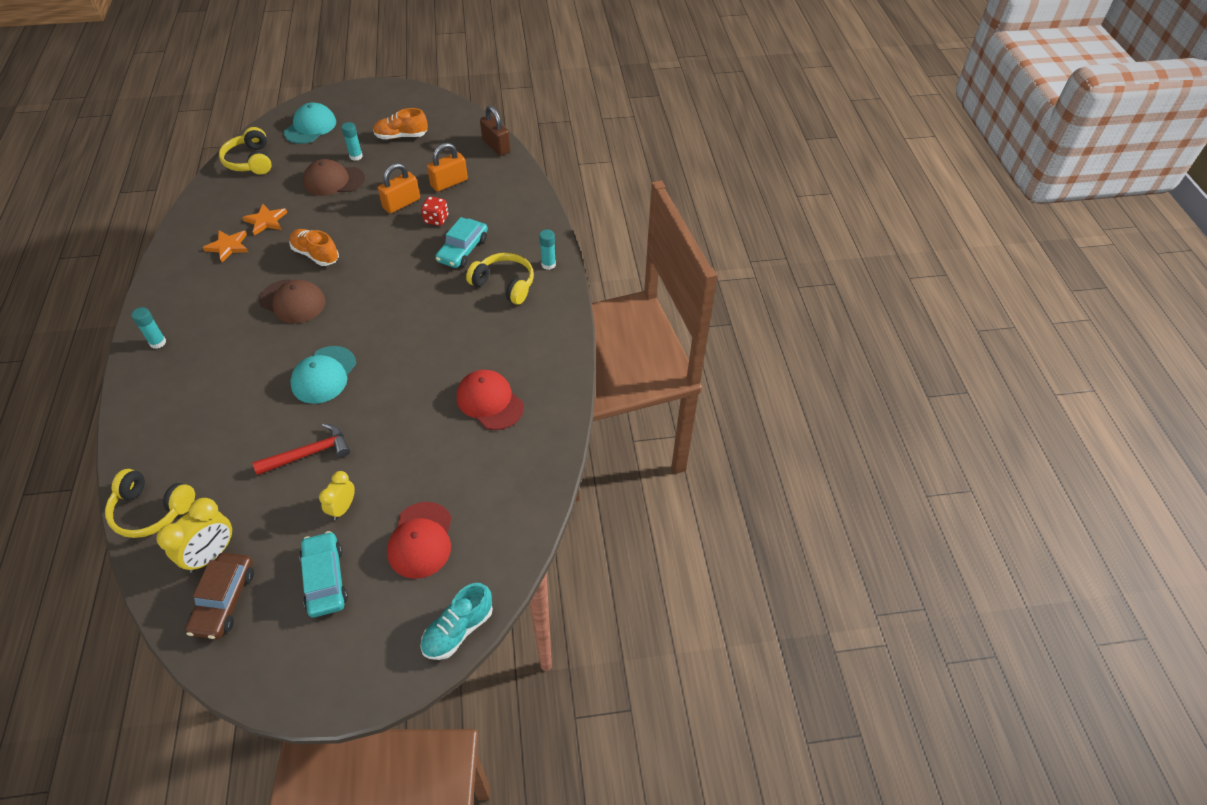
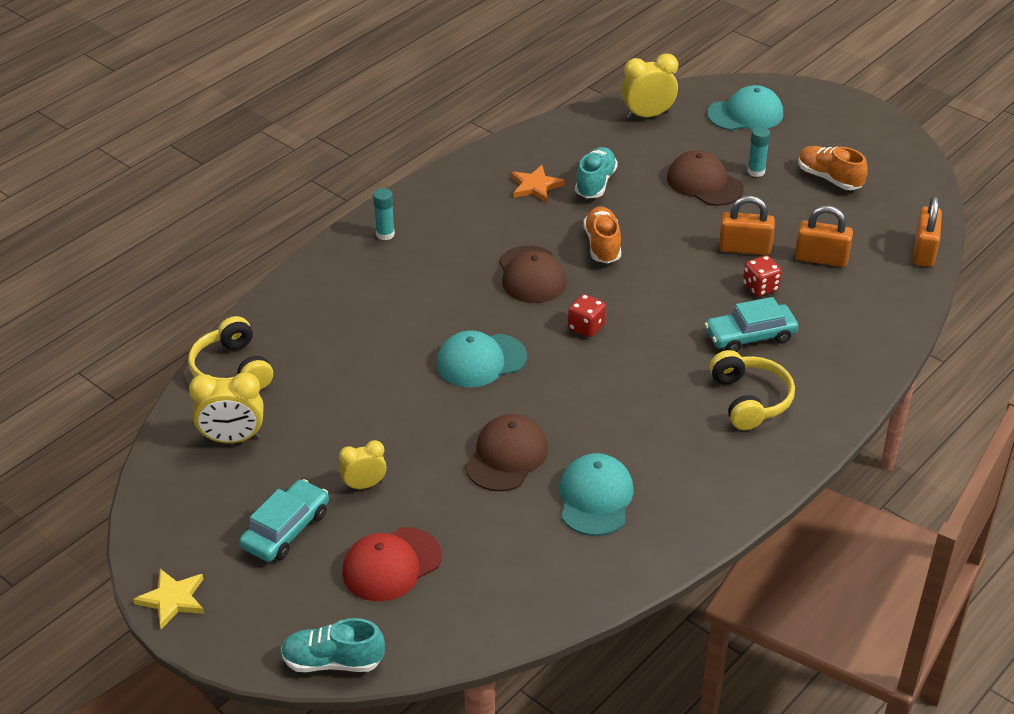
camera: 50 degrees right, 10 degrees down
(224, 600) = (202, 481): brown car -> none
(250, 161) = (647, 115): yellow headphones -> yellow clock
(266, 221) = (595, 183): orange star -> turquoise shoe
(302, 694) = (172, 599): none -> yellow star
(309, 453) = (391, 418): red hammer -> none
(365, 309) = (586, 327): none -> red dice
(410, 419) = (506, 456): none -> brown cap
(489, 401) = (595, 498): red cap -> turquoise cap
(496, 146) = (924, 251): brown padlock -> orange padlock
(548, 264) = (823, 413): turquoise glue stick -> none

